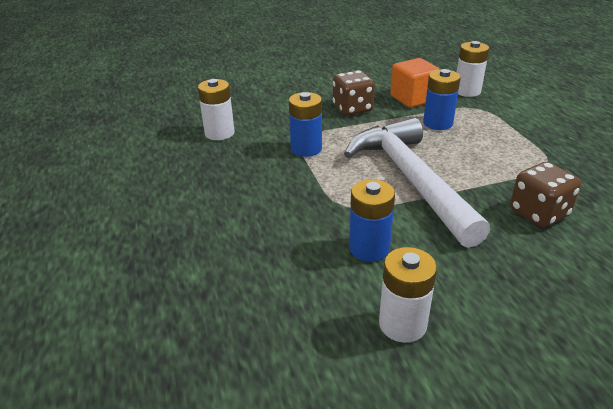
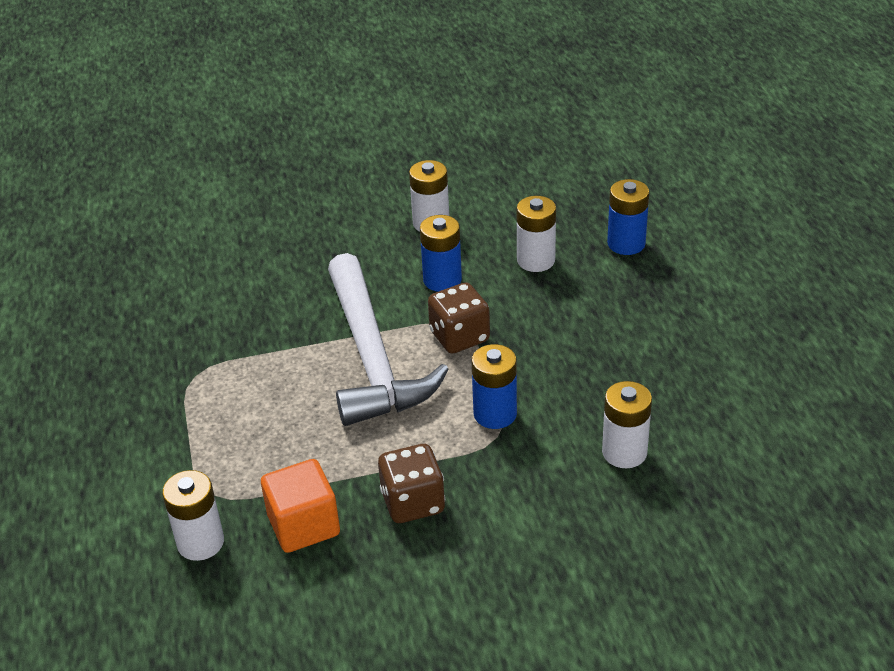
camera: 175 degrees left, 5 degrees up
(270, 274) = (536, 260): none -> white battery
(437, 123) = (292, 458): blue battery -> blue battery (626, 244)
(538, 213) = (257, 310): brown dice -> brown dice (459, 337)

